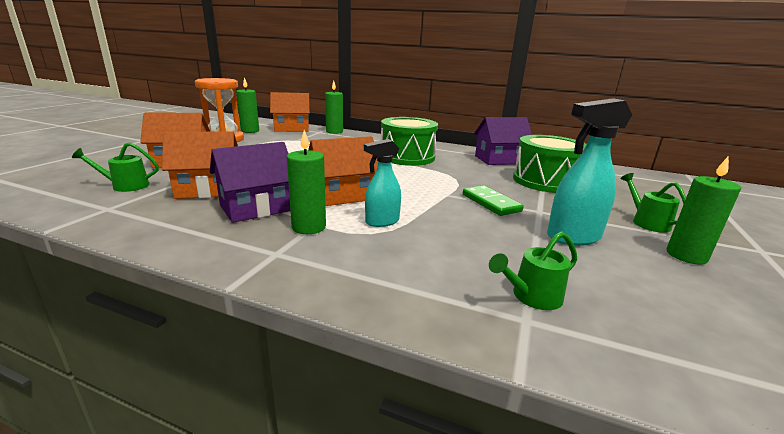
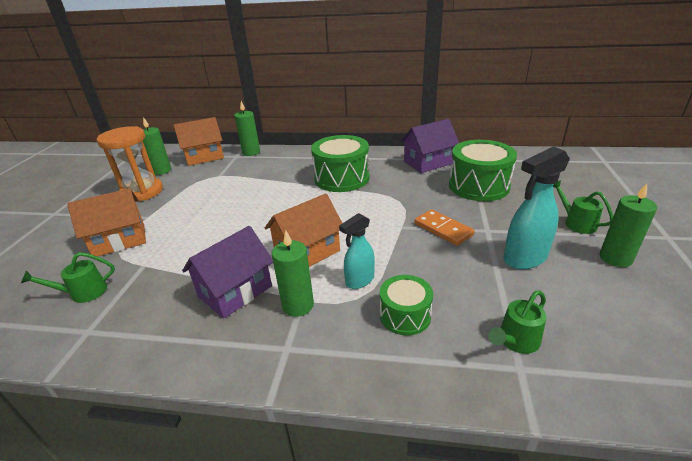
camera: 10 degrees left, 10 degrees up
(208, 190) = (173, 277): orange house -> none
(414, 254) = (405, 315): none -> green drum
(491, 203) = (443, 229): green domino -> orange domino

